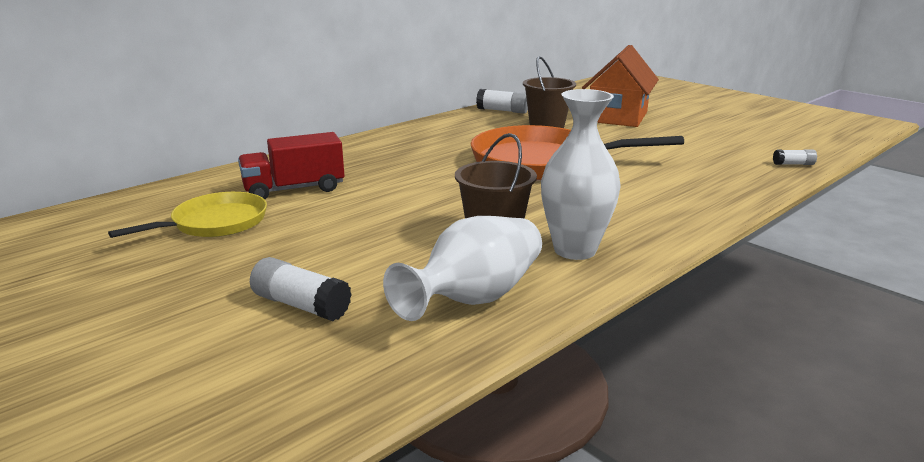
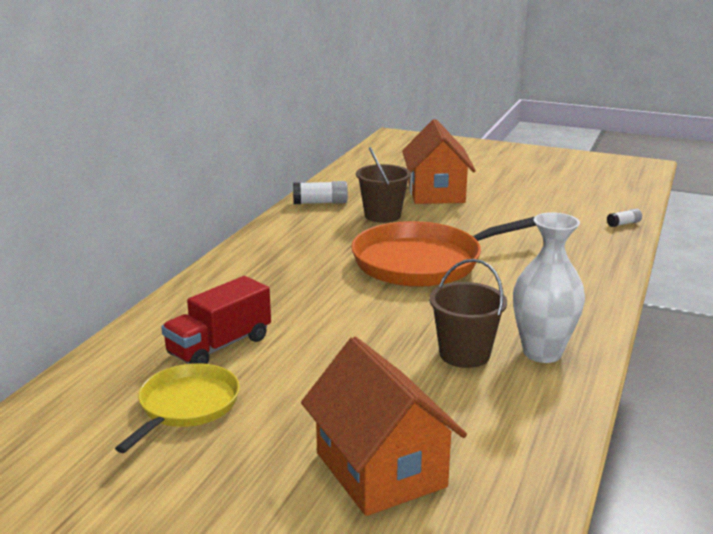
camera: 25 degrees left, 0 degrees up
(301, 305) = (380, 470): white glue stick -> orange house
(475, 298) = (513, 421): white vase -> none

